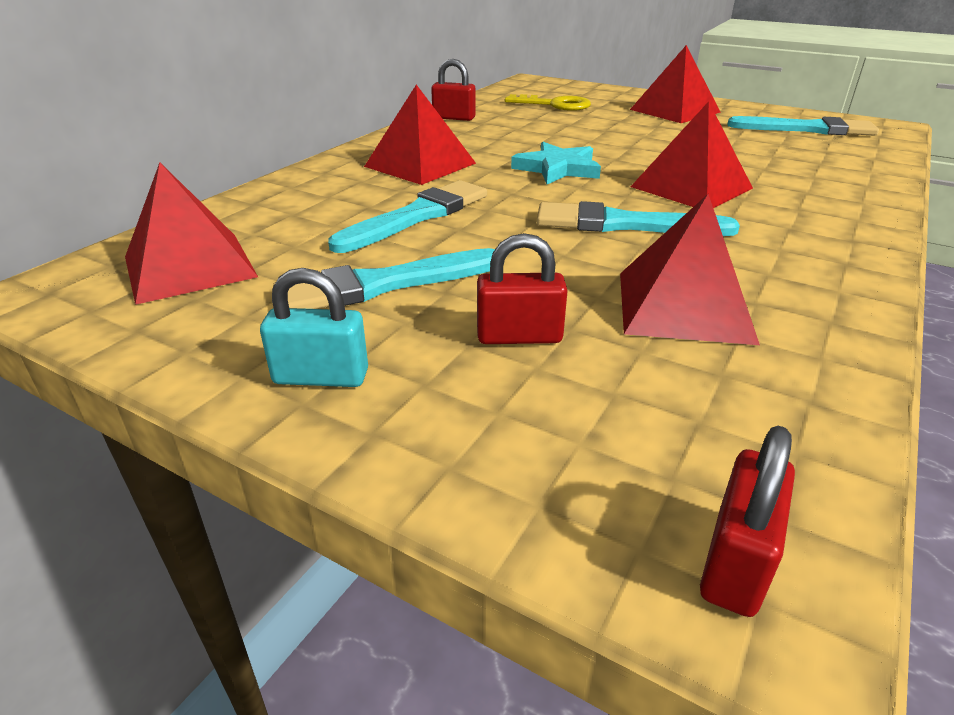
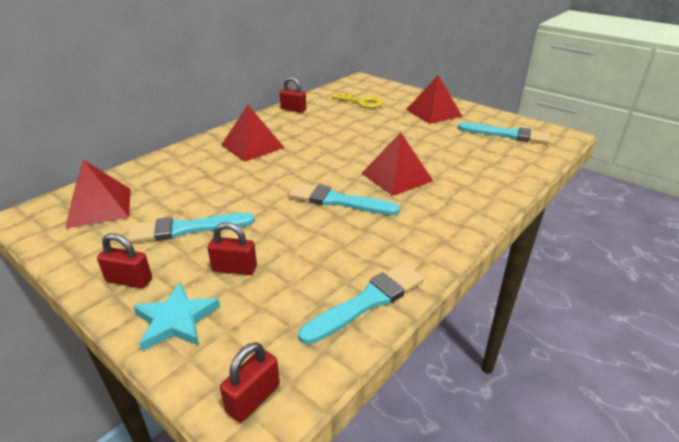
camera: 10 degrees right, 0 degrees up
(321, 377) = (129, 280): turquoise padlock -> red padlock
(417, 216) = (229, 184): turquoise brush -> turquoise brush (367, 301)
(557, 168) = (328, 155): turquoise star -> turquoise star (176, 320)
(684, 306) = (331, 259): red pyramid -> none

